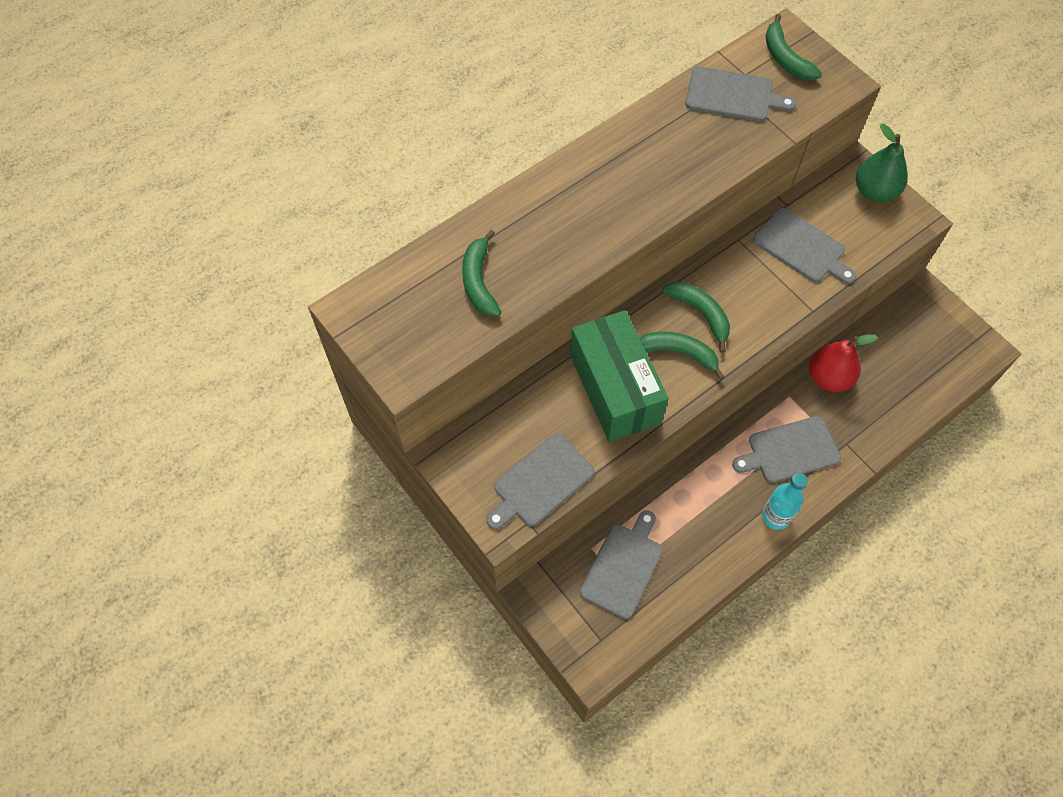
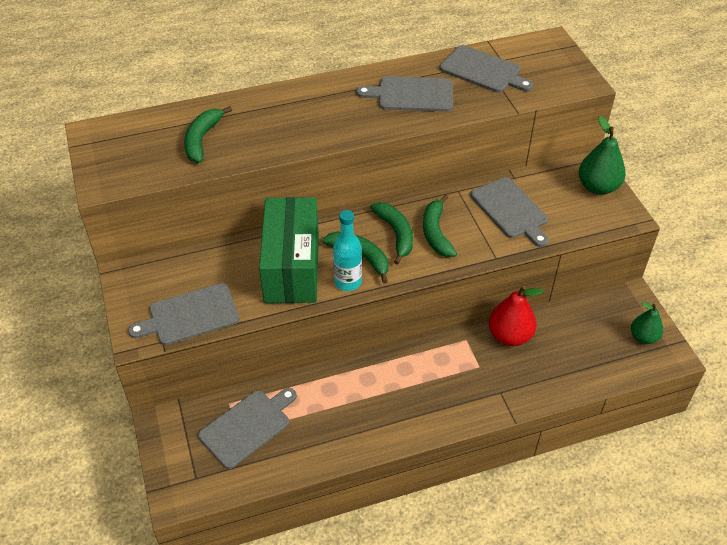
camera: 20 degrees right, 15 degrees down
(775, 516) = (404, 430): turquoise bottle -> turquoise bottle (348, 282)
(785, 58) = (541, 57): green banana -> green banana (436, 233)
(790, 450) = (445, 382): grey cutting board -> grey cutting board (412, 94)
(953, 337) = (643, 337): none -> green pear

